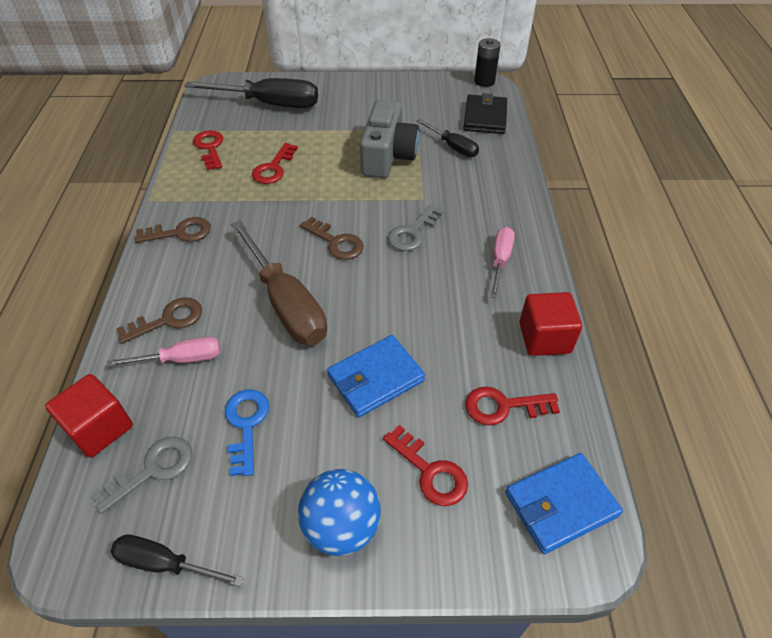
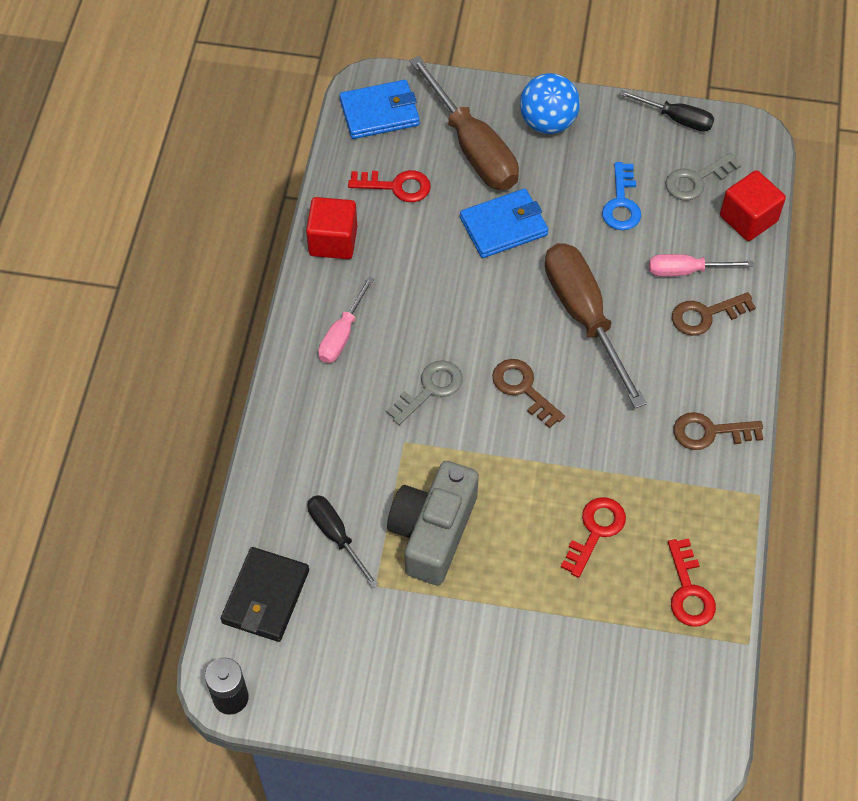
camera: 170 degrees left, 10 degrees up
(269, 104) = (601, 690): black screwdriver -> none
(430, 471) = (473, 147): red key -> brown screwdriver

